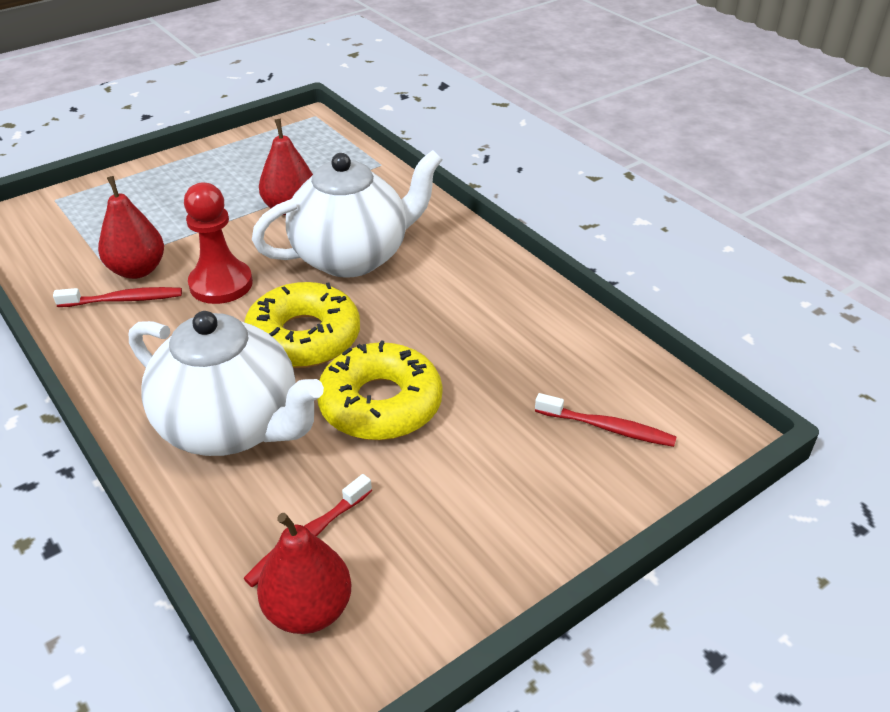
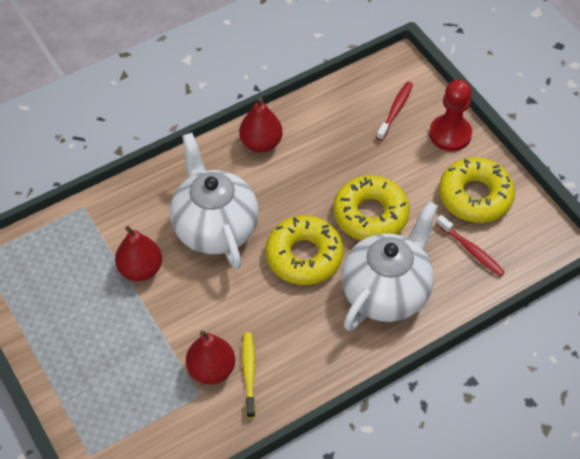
camera: 85 degrees left, 15 degrees up
(124, 300) = (249, 373): red toothbrush -> yellow toothbrush
(221, 284) = (237, 310): red pawn -> red pawn (450, 134)
(308, 610) = (515, 249): red pear -> red pear (261, 143)
(430, 544) = (475, 196): none -> yellow donut

